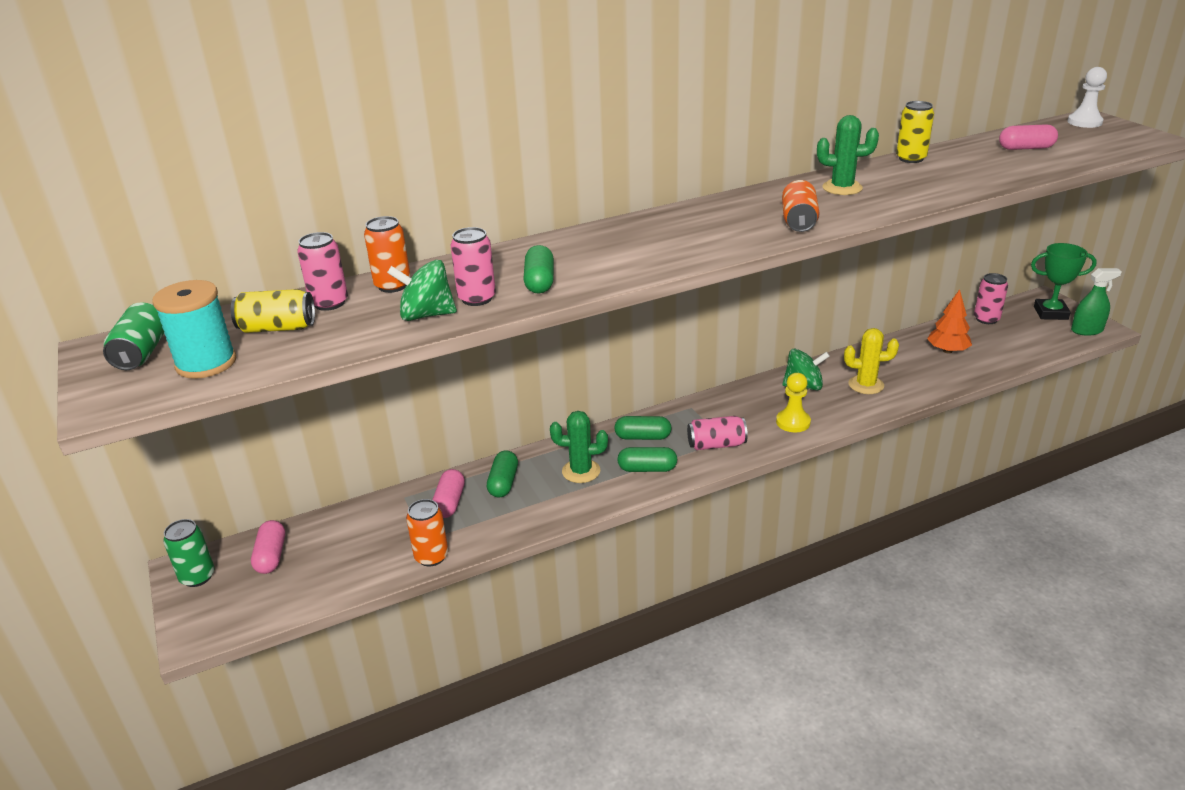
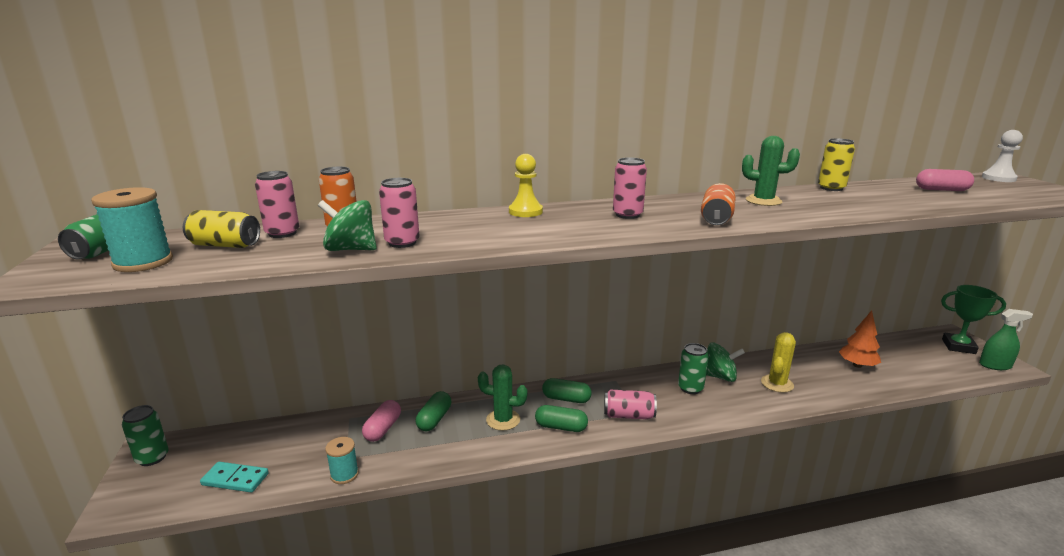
camera: 10 degrees right, 10 degrees down
(271, 556) = (218, 450): pink capsule -> none
(311, 582) = (235, 479): none -> turquoise domino
(431, 556) = (344, 474): orange can -> turquoise spool
(539, 282) = (464, 237): green capsule -> none
(775, 404) = (690, 388): none -> green can
(793, 422) = (703, 406): yellow pawn -> yellow pawn (525, 212)
(866, 385) = (777, 384): yellow cactus -> yellow cactus turned 75 degrees counterclockwise
(986, 319) = (896, 344): pink can -> pink can (627, 215)

